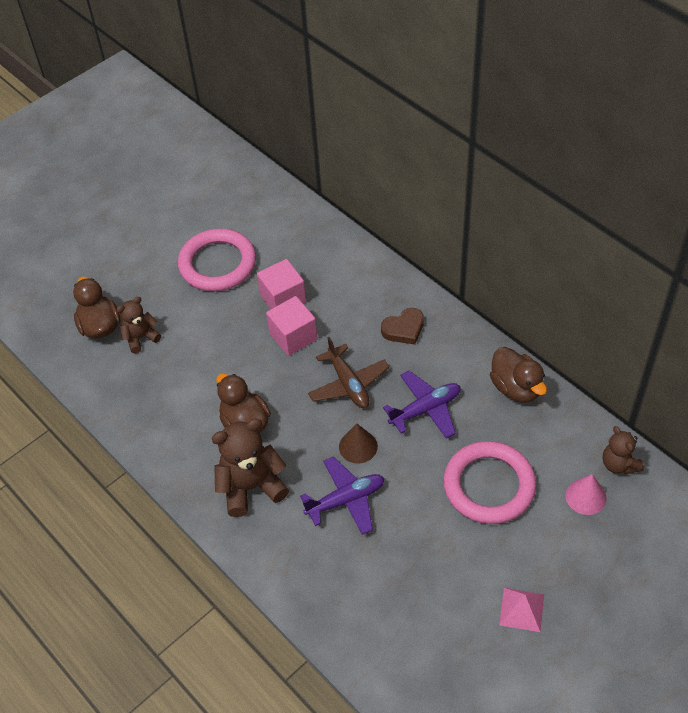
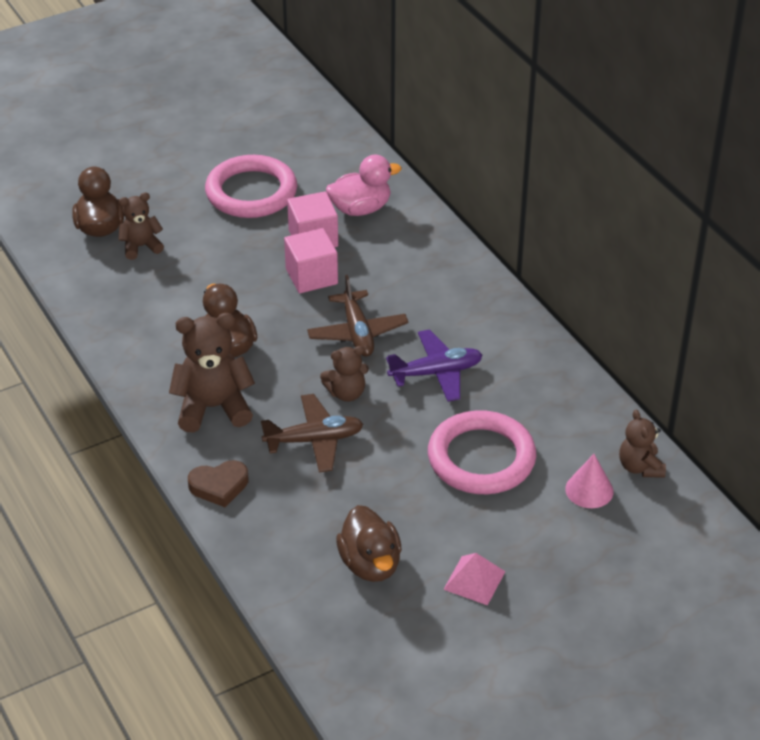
camera: 10 degrees right, 10 degrees down
(313, 261) = (360, 209): none -> pink duck
(346, 500) = (314, 440): purple plane -> brown plane
(358, 446) = (346, 393): brown cone -> brown teddy bear
(404, 329) = (440, 292): brown heart -> brown heart (219, 486)
(516, 388) = (548, 372): brown duck -> brown duck (370, 564)

